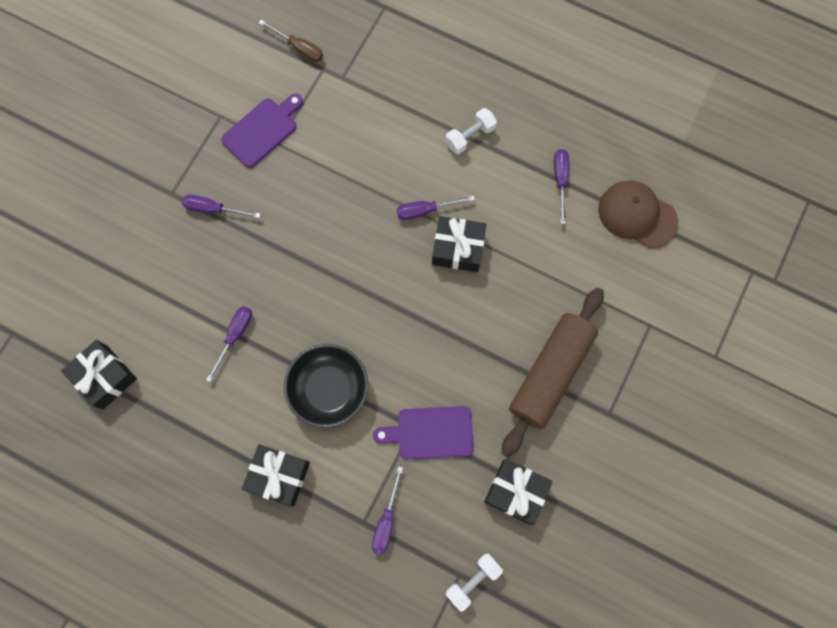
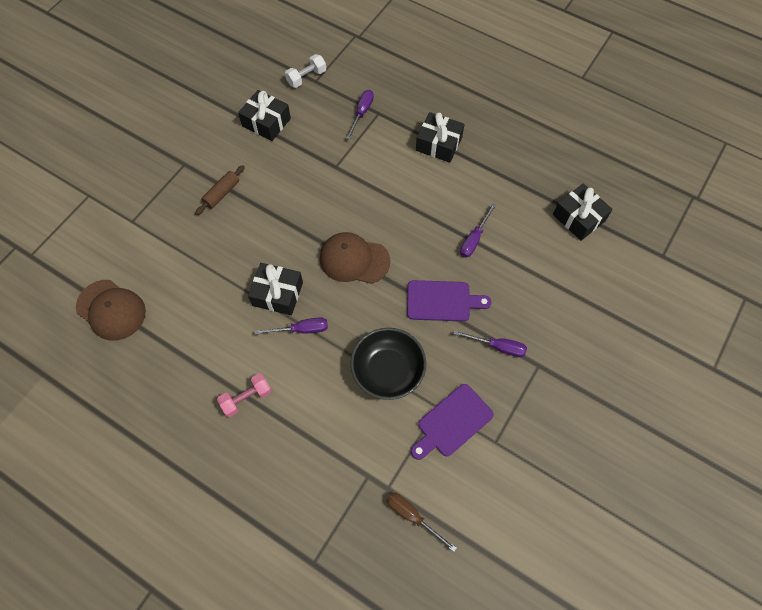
camera: 175 degrees left, 10 degrees down
(329, 389) = (398, 196): black bowl -> black bowl (388, 370)
(376, 297) = (354, 260): none -> brown cap
(430, 433) = (322, 162): purple cutting board -> purple cutting board (442, 301)
(470, 136) = (247, 398): white dumbbell -> pink dumbbell
(550, 373) = (222, 193): brown rolling pin -> brown rolling pin, size x0.46
(560, 180) = (171, 347): purple screwdriver -> none

